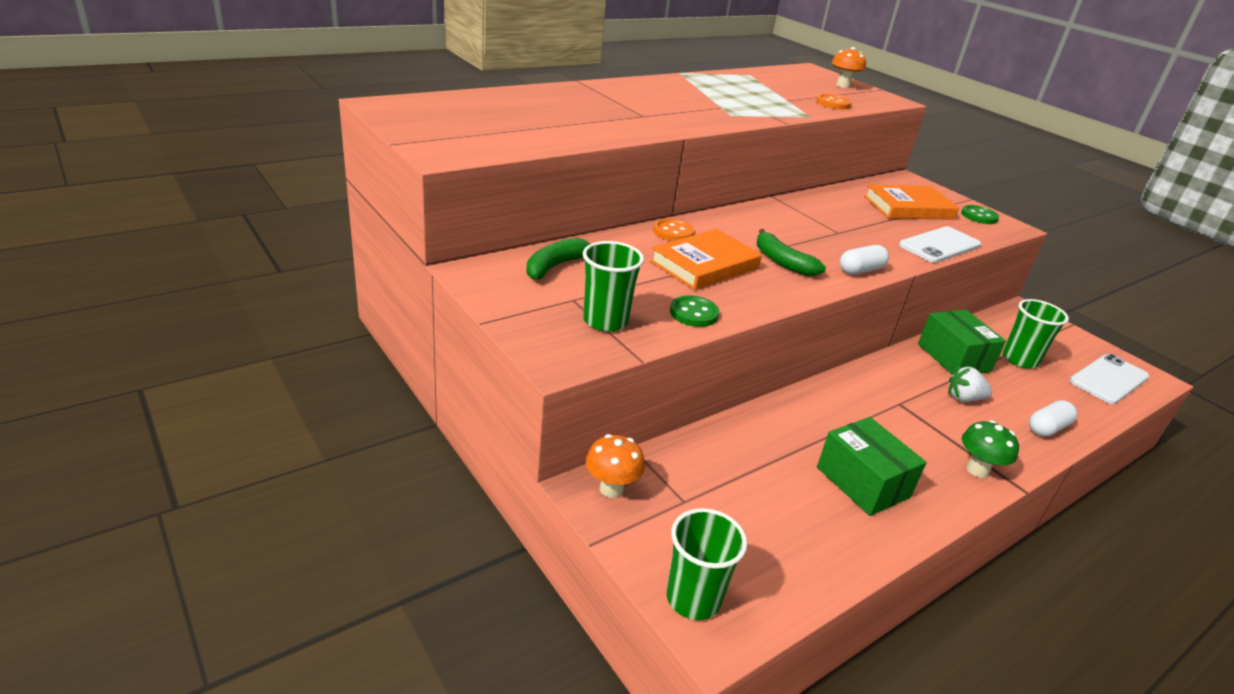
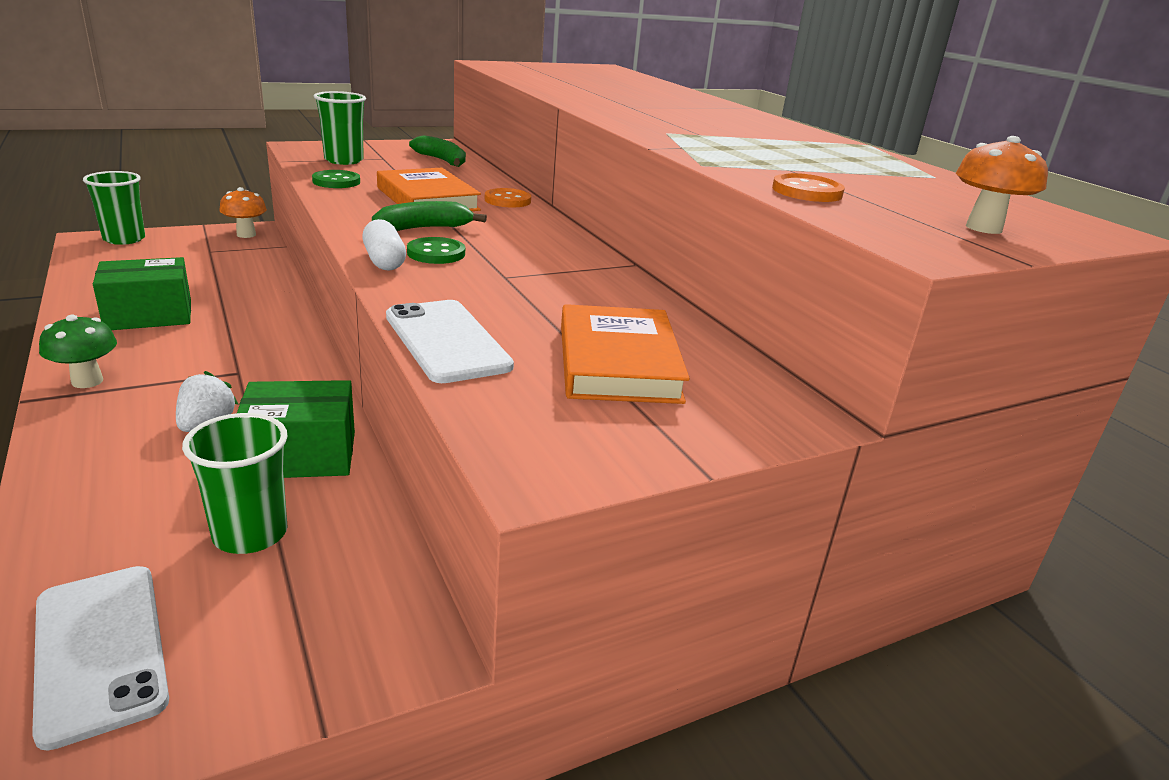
camera: 100 degrees right, 5 degrees down
(979, 216) = (591, 442): green button -> green button (436, 253)
(1047, 428) = (81, 474): white capsule -> none

